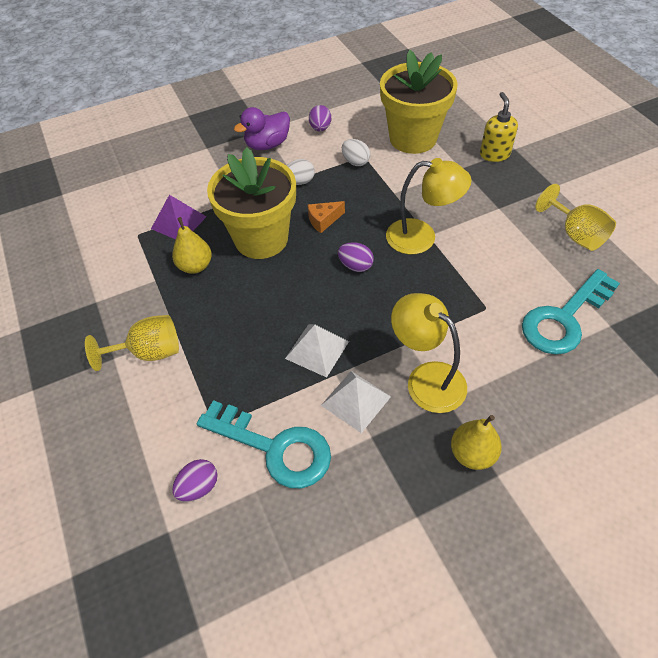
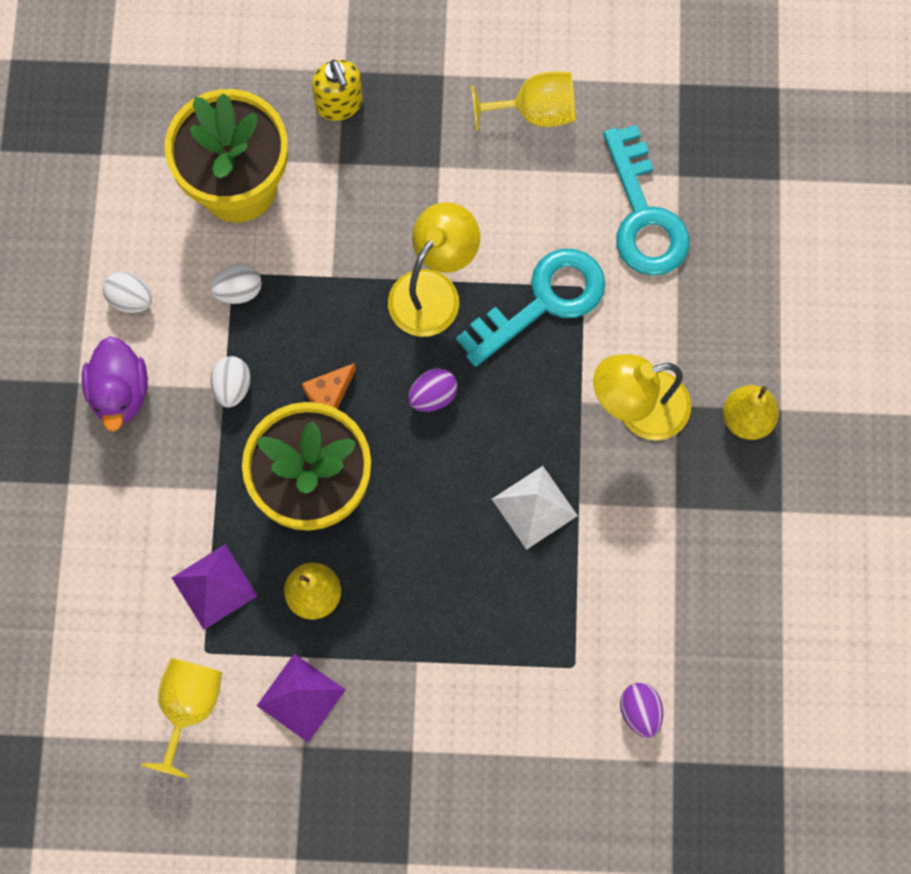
camera: 65 degrees left, 20 degrees up
(127, 287) = (301, 697): none -> purple pyramid
(149, 352) = (428, 704): yellow goblet -> yellow goblet (189, 707)
(274, 447) = (635, 613): turquoise key -> turquoise key (543, 302)
(320, 128) = (130, 299): purple egg -> white egg
(323, 220) = (329, 394): orange cheese -> orange cheese turned 45 degrees clockwise
(355, 401) = (624, 500): white pyramid -> none
(494, 154) = (339, 104): yellow soap dispenser -> yellow soap dispenser turned 135 degrees counterclockwise

